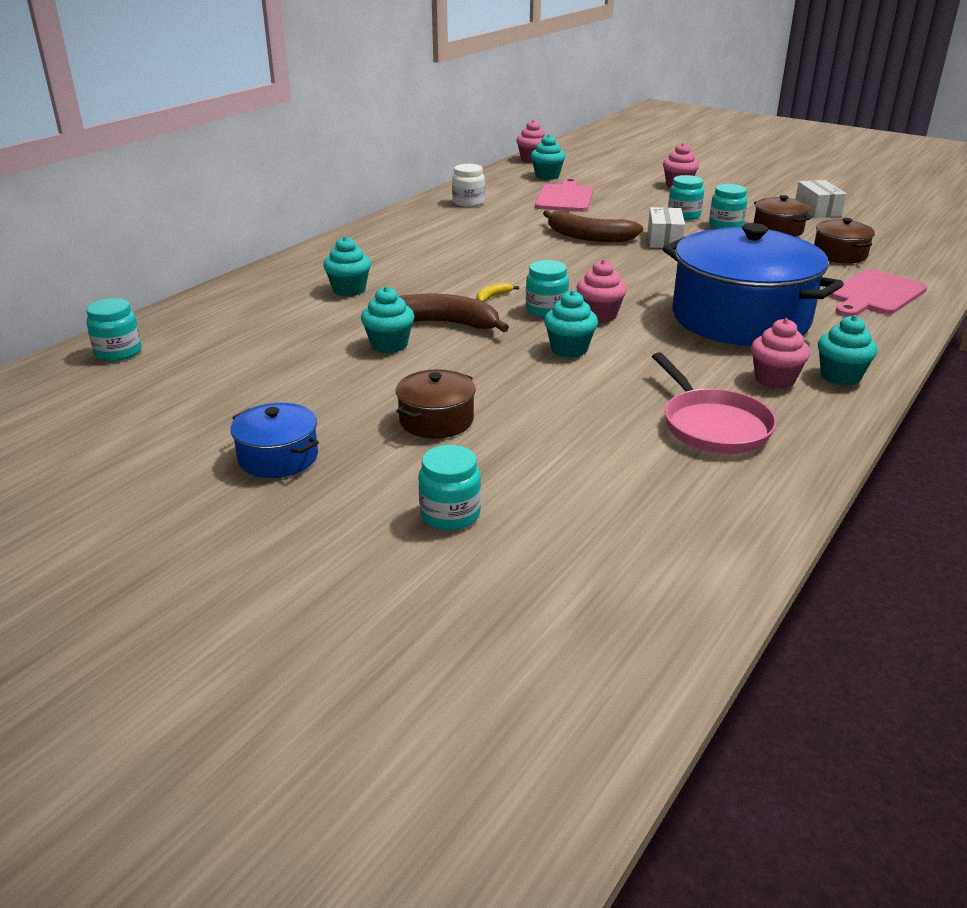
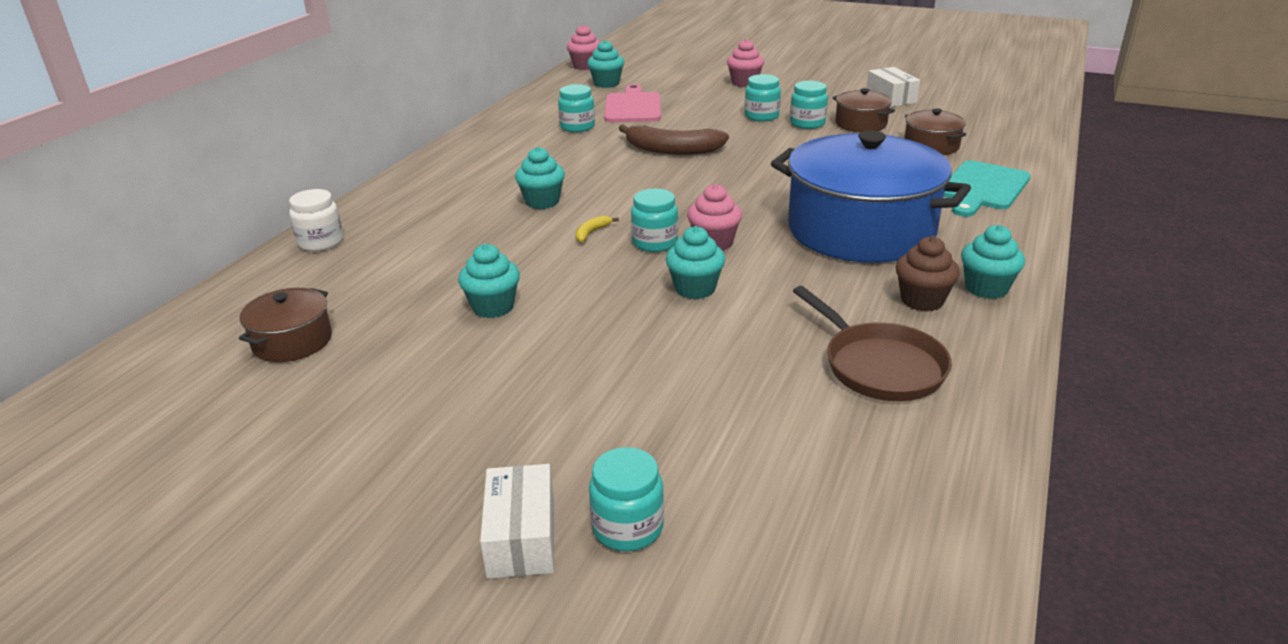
camera: 10 degrees left, 0 degrees up
(118, 352) = (167, 355): turquoise jar -> turquoise jar (577, 127)
(278, 457) = (400, 477): blue pot -> none
(349, 290) = (428, 241): turquoise cupcake -> turquoise cupcake (542, 202)
(436, 420) = (574, 400): brown pot -> brown pot (292, 341)
(445, 323) = (548, 272): brown banana -> none
(468, 203) = (532, 121): white jar -> white jar (321, 242)
(664, 239) = (751, 145): white box -> white box (521, 537)
(712, 425) = (879, 366): pink pan -> brown pan
(774, 380) = (922, 300): pink cupcake -> brown cupcake
(875, 294) = (982, 188): pink cutting board -> turquoise cutting board

